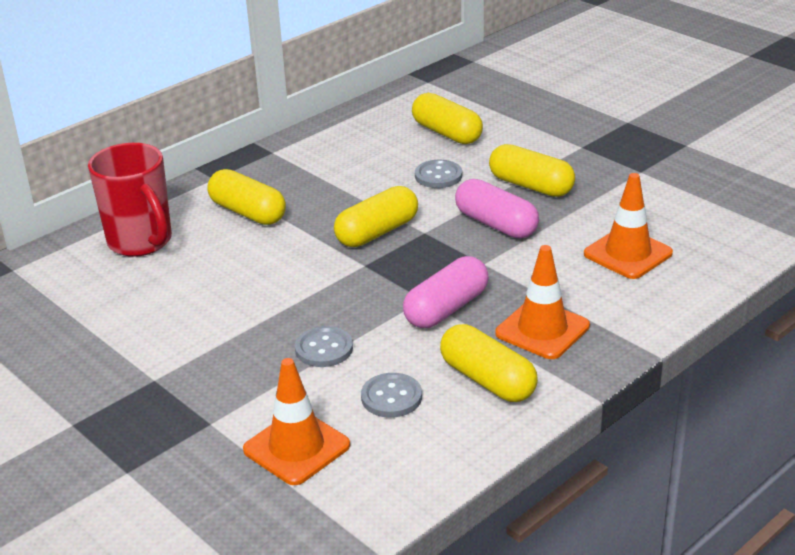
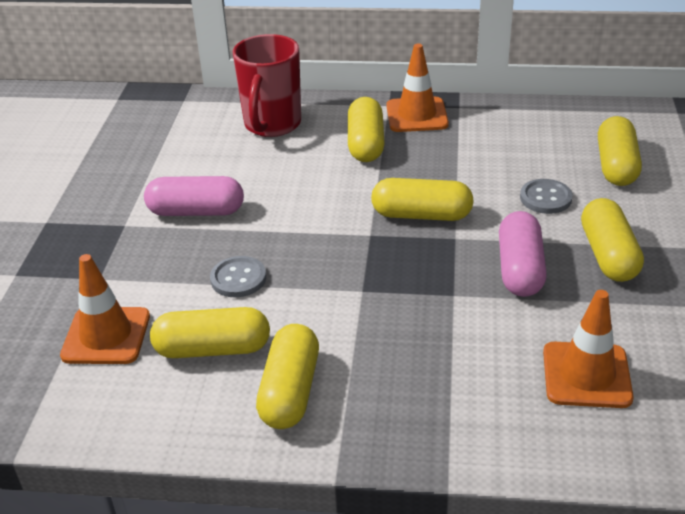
camera: 50 degrees right, 5 degrees up
(391, 397) = (213, 349): grey button -> yellow capsule
(446, 309) = (362, 311): pink capsule -> pink capsule (196, 211)
(542, 330) = (398, 384): orange traffic cone -> orange traffic cone (417, 115)

